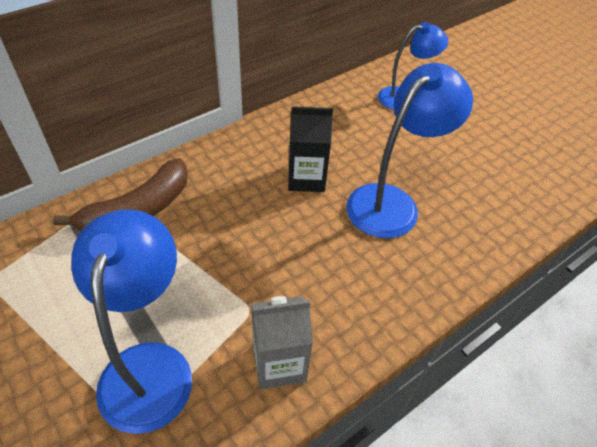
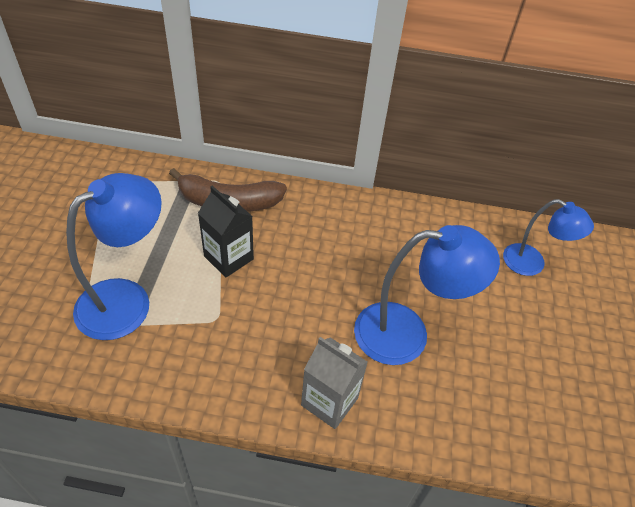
camera: 45 degrees right, 0 degrees up
(279, 363) = (193, 366): grey carton -> grey carton (329, 401)
(306, 178) = (363, 265): black carton -> black carton (228, 258)

